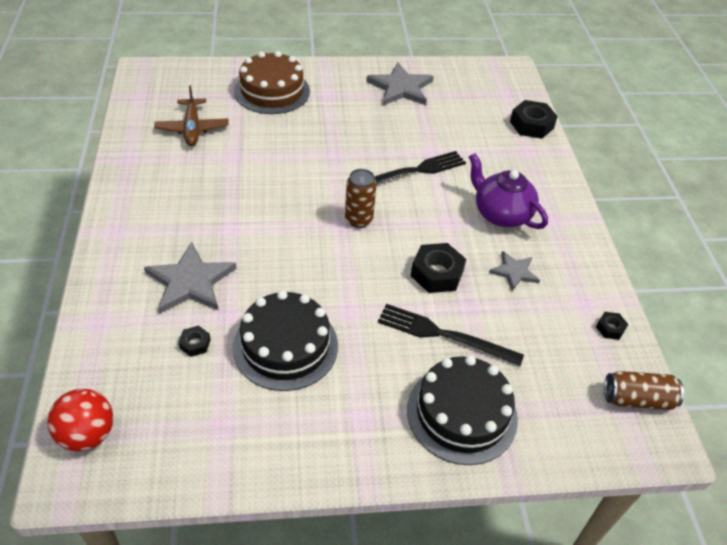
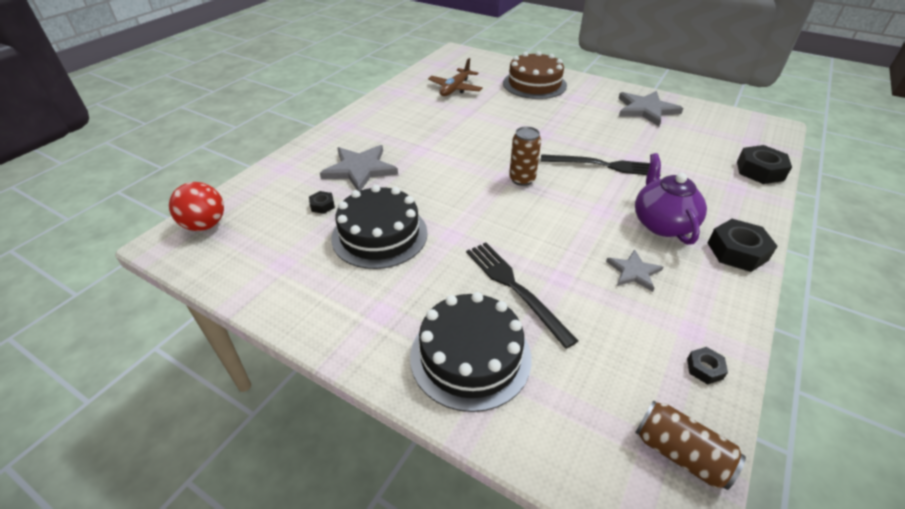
camera: 40 degrees right, 5 degrees down
(437, 273) = (553, 241): black nut -> black nut (737, 251)

